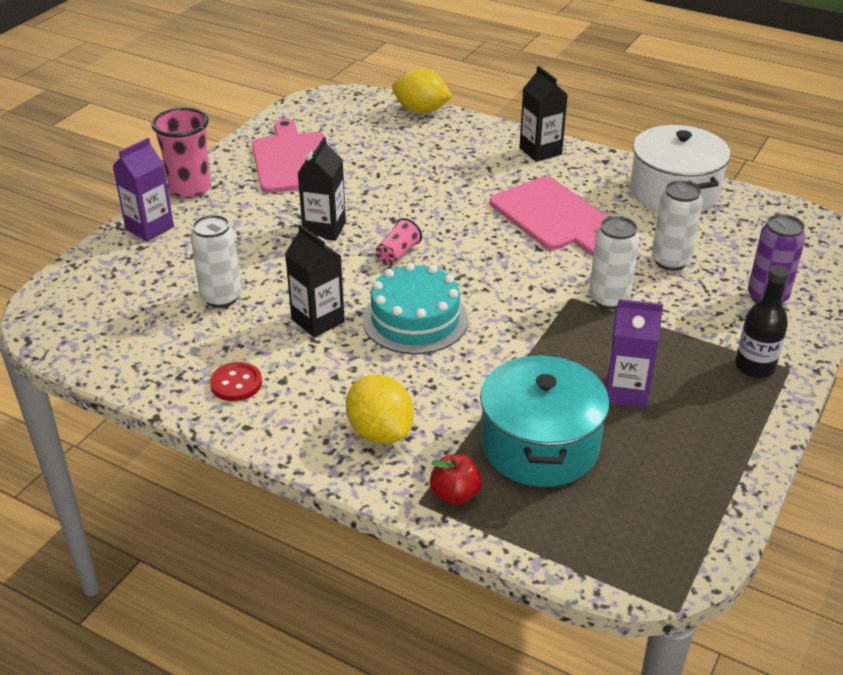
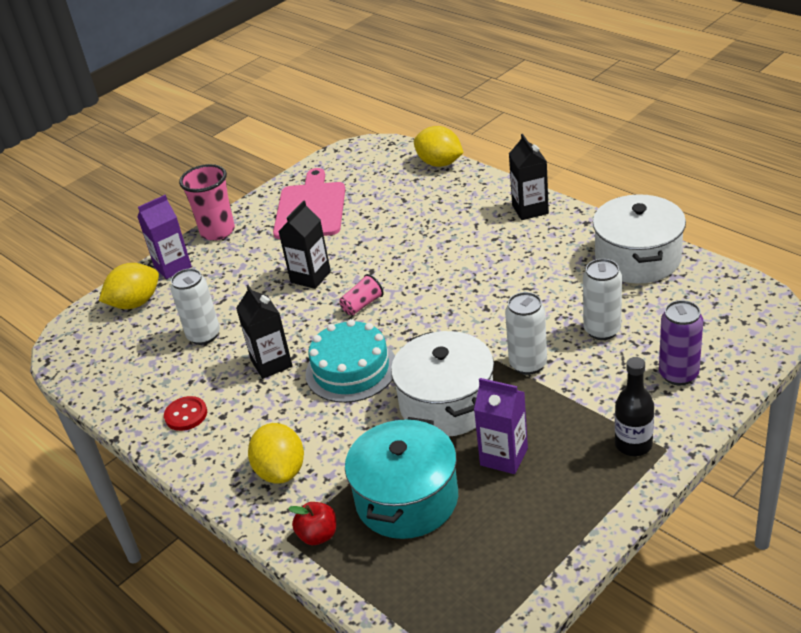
camera: 20 degrees right, 0 degrees up
(118, 269) = (135, 303): none -> yellow lemon
(539, 345) = (446, 404): none -> white pot
(553, 216) = (513, 277): pink cutting board -> none

